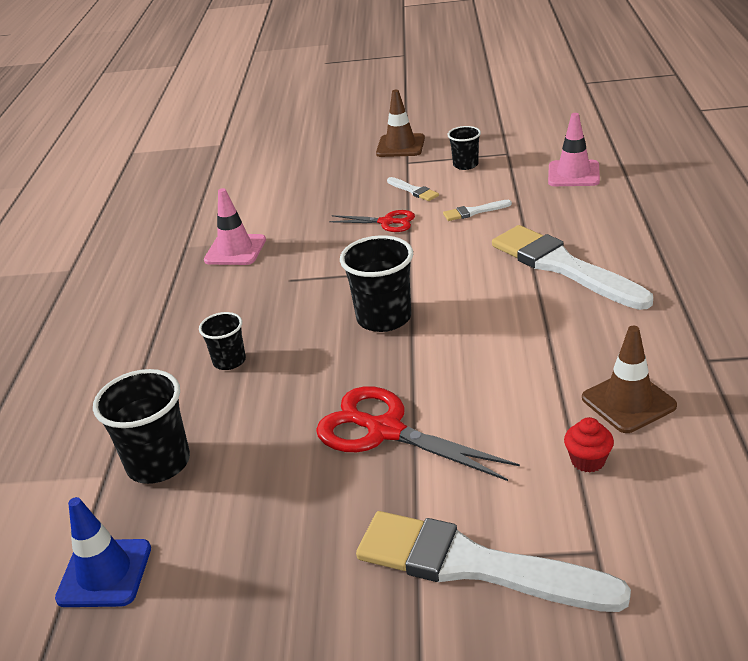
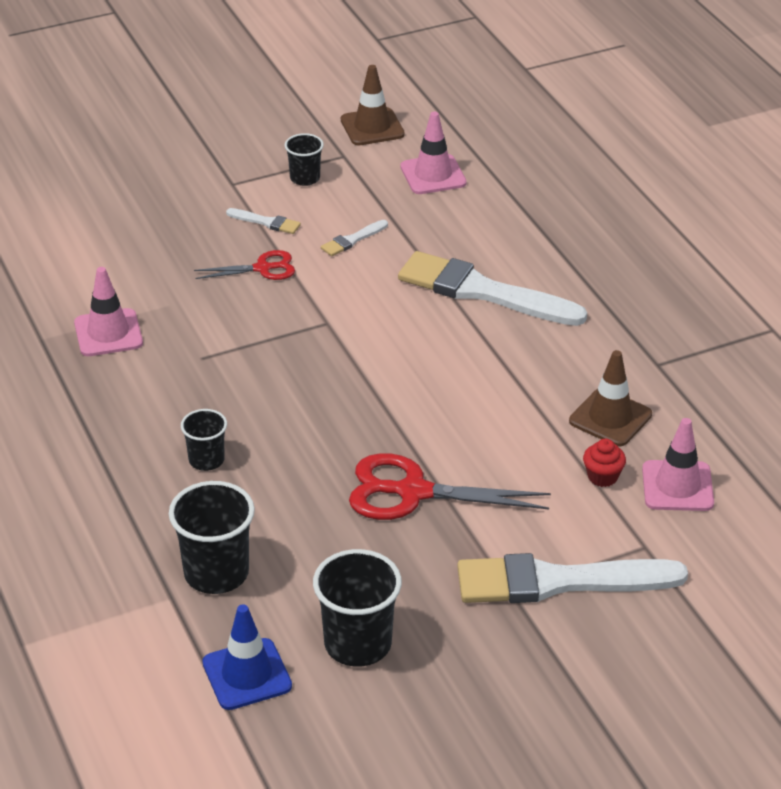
camera: 30 degrees left, 5 degrees up
(384, 318) = (336, 382): black cup -> black cup (358, 644)
(400, 146) = (208, 161): brown traffic cone -> brown traffic cone (372, 127)
(669, 491) = (677, 486): none -> pink traffic cone

